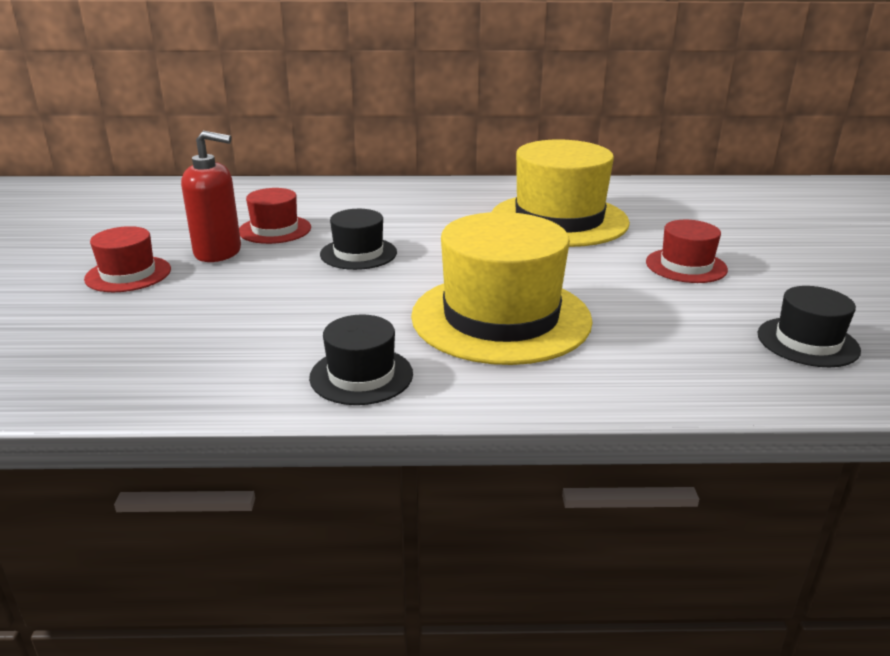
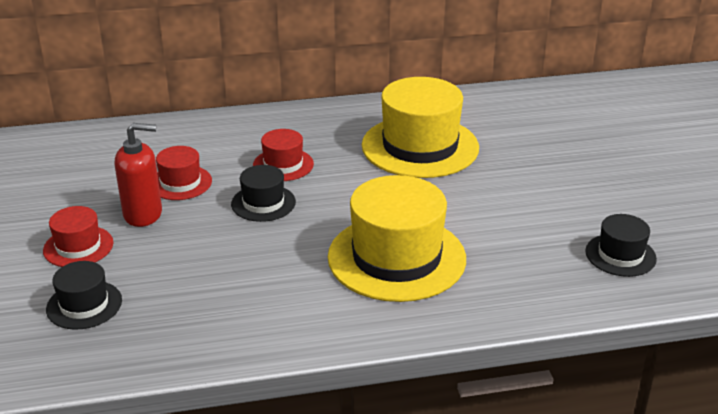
camera: 10 degrees left, 5 degrees up
(361, 375) = (309, 323): black hat -> black hat (84, 305)
(686, 266) = (529, 189): red hat -> red hat (283, 165)

